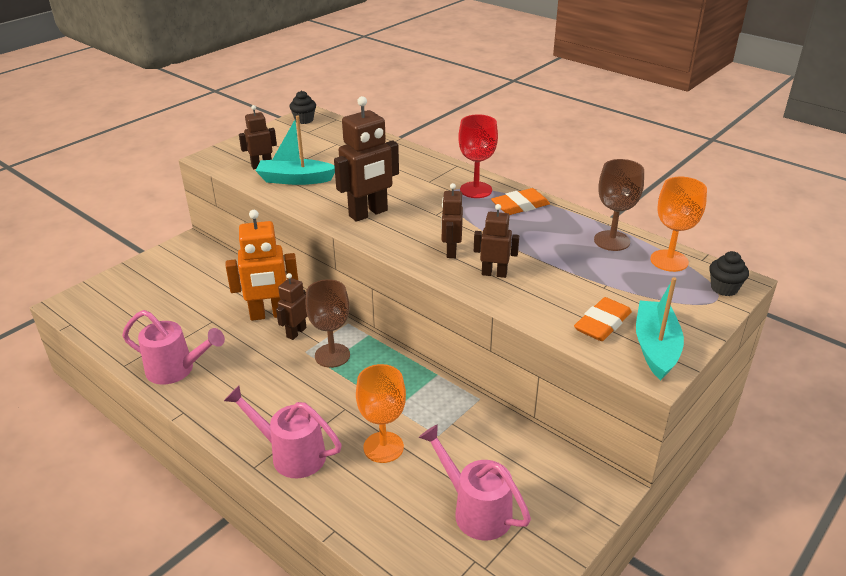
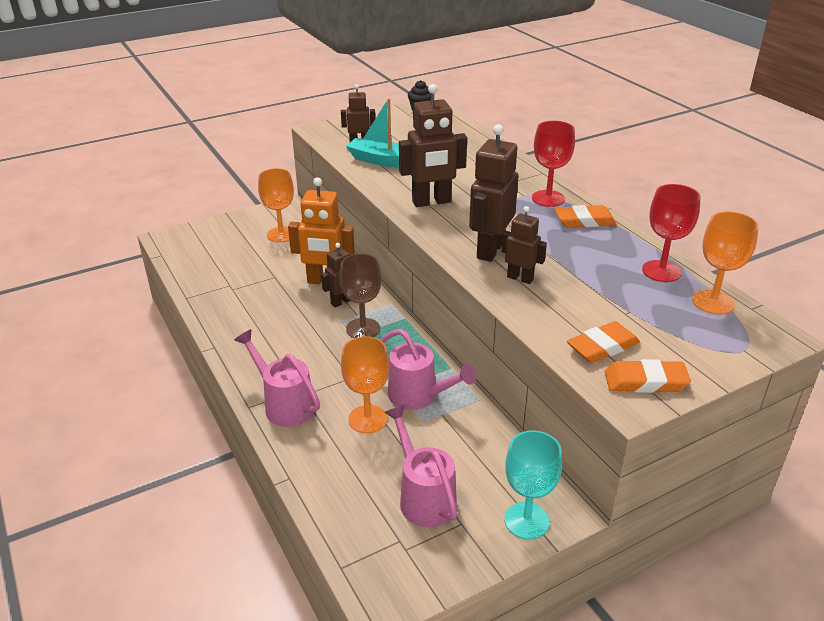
camera: 20 degrees right, 0 degrees up
(176, 370) = (225, 311): pink watering can -> pink watering can (418, 396)
(196, 274) = (281, 234): none -> orange goblet
(451, 251) = (490, 250): brown robot -> brown robot, size x1.72
(579, 505) = (526, 521): none -> turquoise goblet
(612, 241) = (661, 271): brown goblet -> red goblet
(655, 347) = (645, 381): turquoise boat -> orange eraser
(724, 288) = (759, 341): black cupcake -> none

